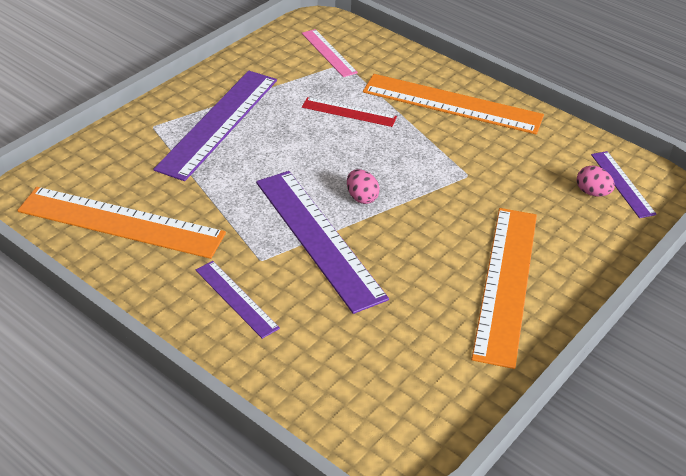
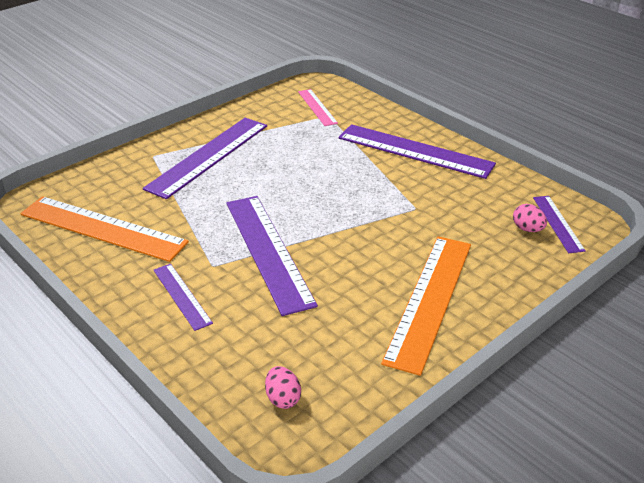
camera: 10 degrees right, 5 degrees down
(349, 112) = (322, 153): red ruler -> none
(361, 197) = (315, 221): pink egg -> pink egg (283, 398)
(452, 104) = (415, 151): orange ruler -> purple ruler

